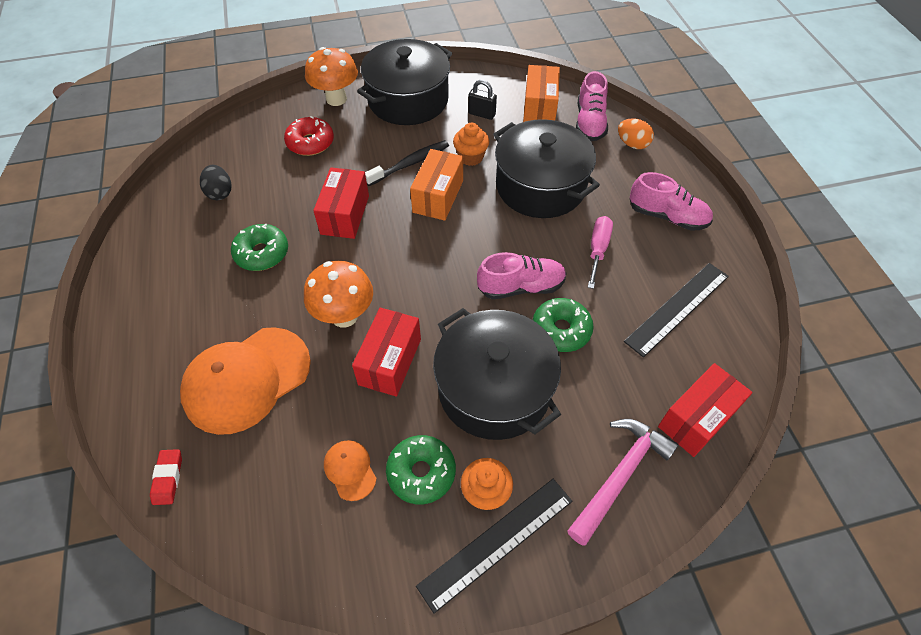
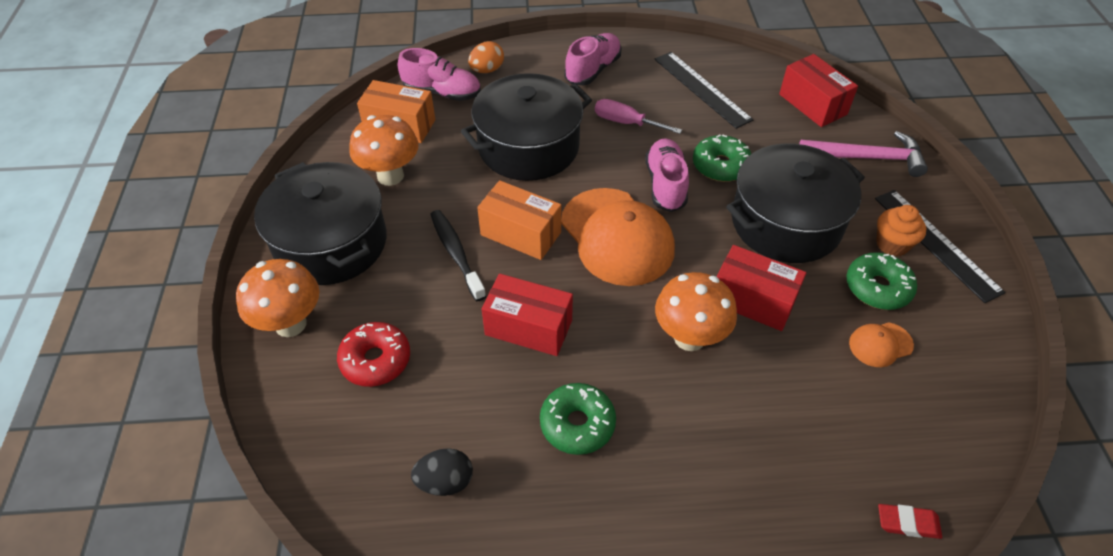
camera: 80 degrees left, 5 degrees down
(247, 379) = (774, 440): orange cap -> orange cap (617, 237)
(470, 157) = (463, 196): orange cupcake -> none
(481, 114) = (390, 176): black padlock -> orange mushroom
(620, 475) = (867, 158): pink hammer -> pink hammer turned 135 degrees clockwise

